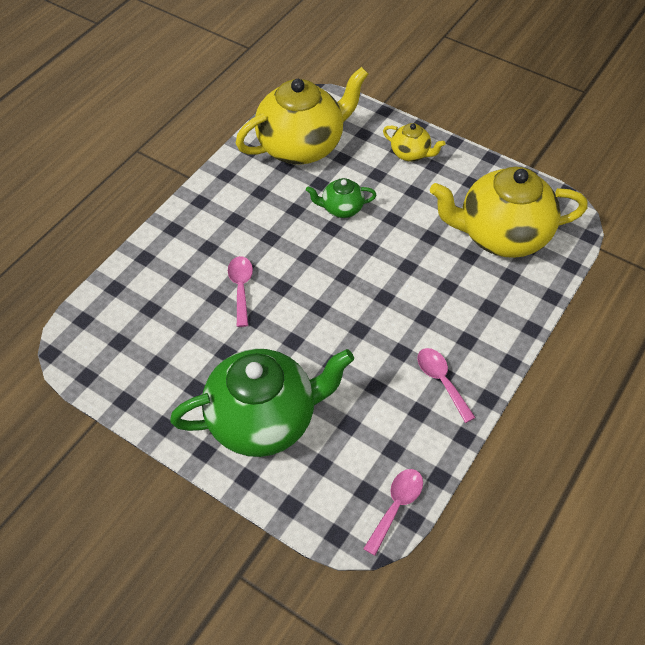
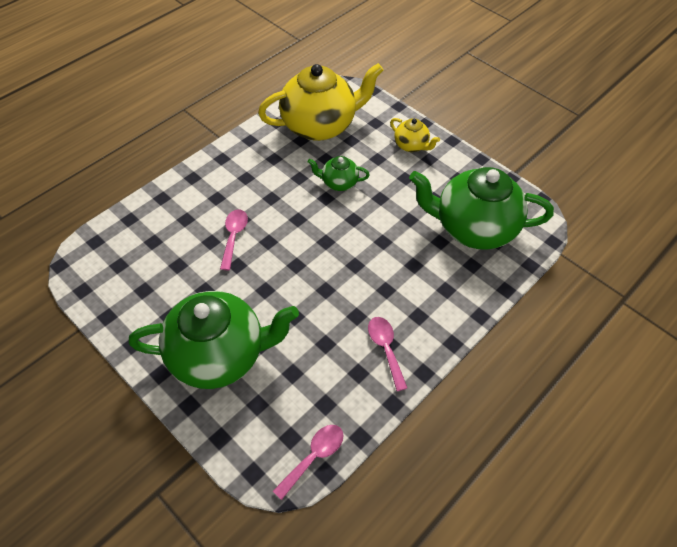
camera: 10 degrees right, 0 degrees up
(501, 235) = (473, 228): yellow teapot -> green teapot

